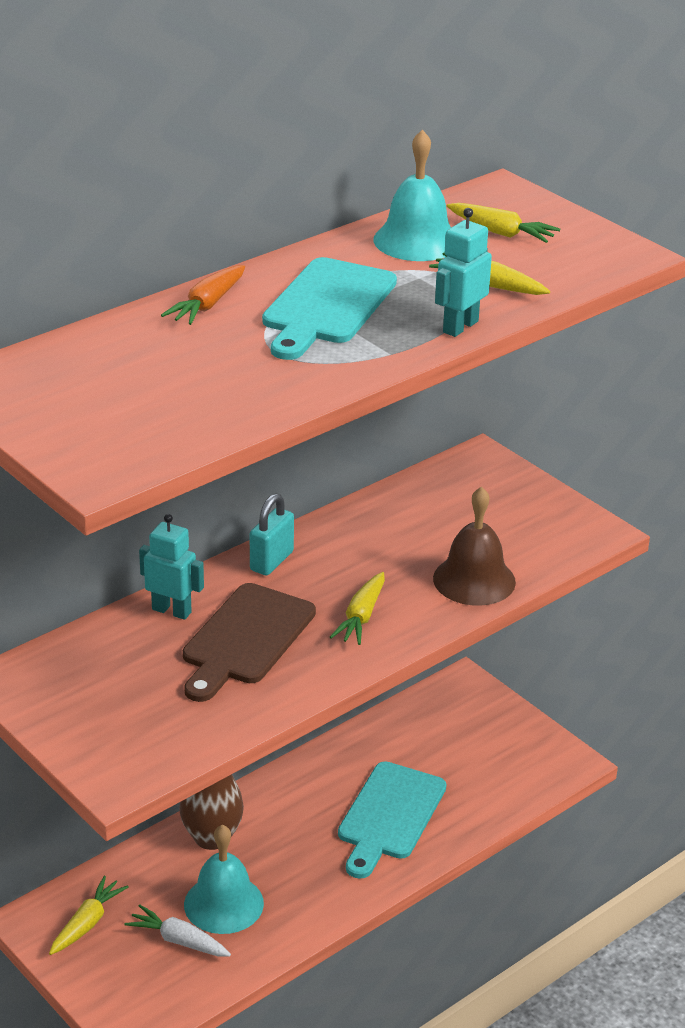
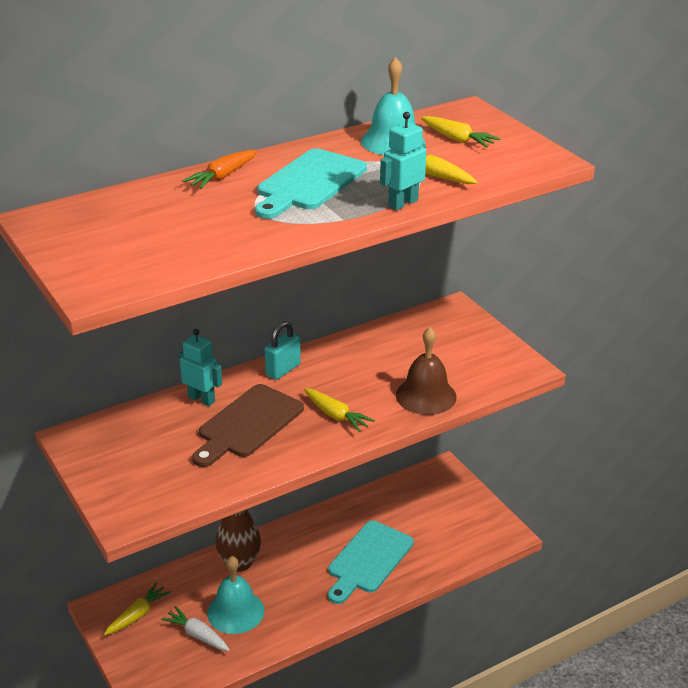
camera: 10 degrees right, 0 degrees up
(361, 617) = (336, 415): yellow carrot -> yellow carrot turned 75 degrees counterclockwise

